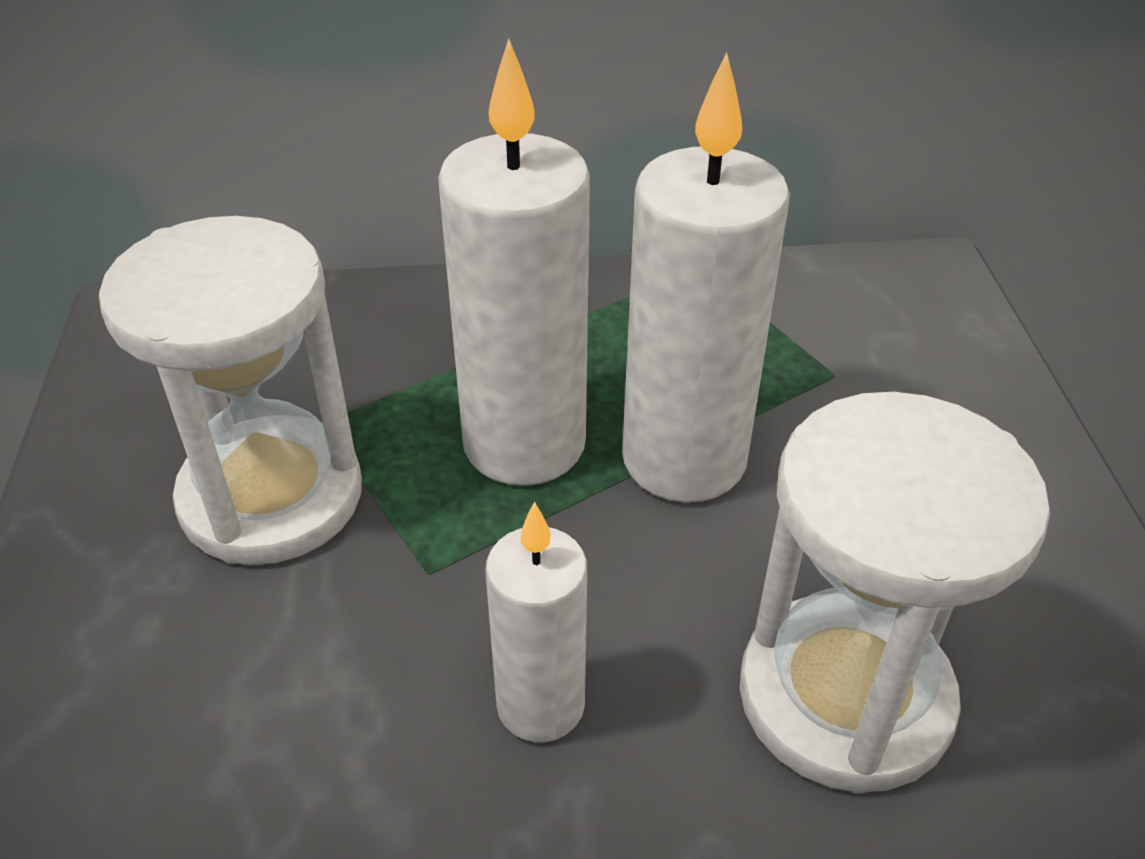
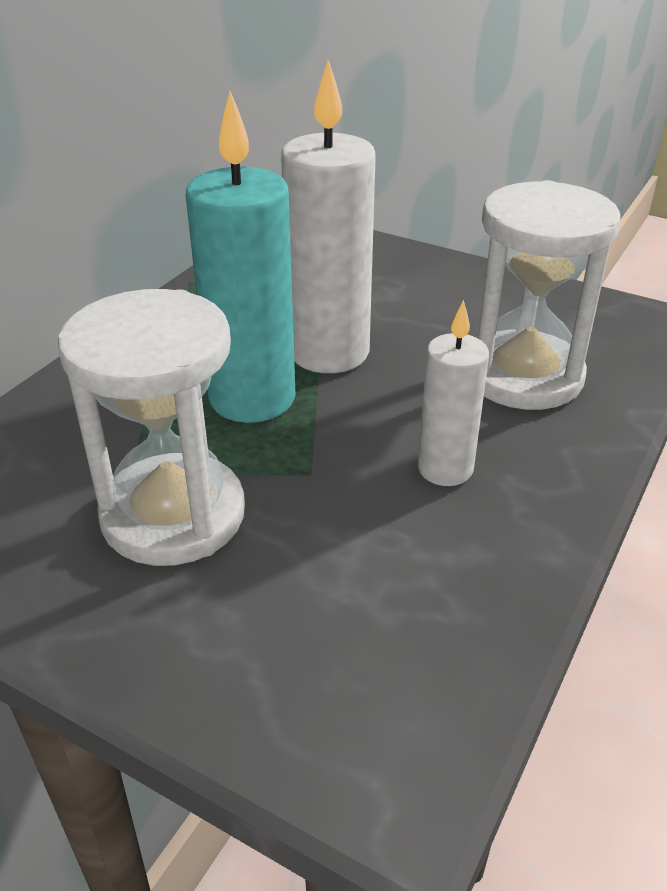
camera: 55 degrees left, 5 degrees down
(524, 444) = (252, 398): white candle -> turquoise candle

